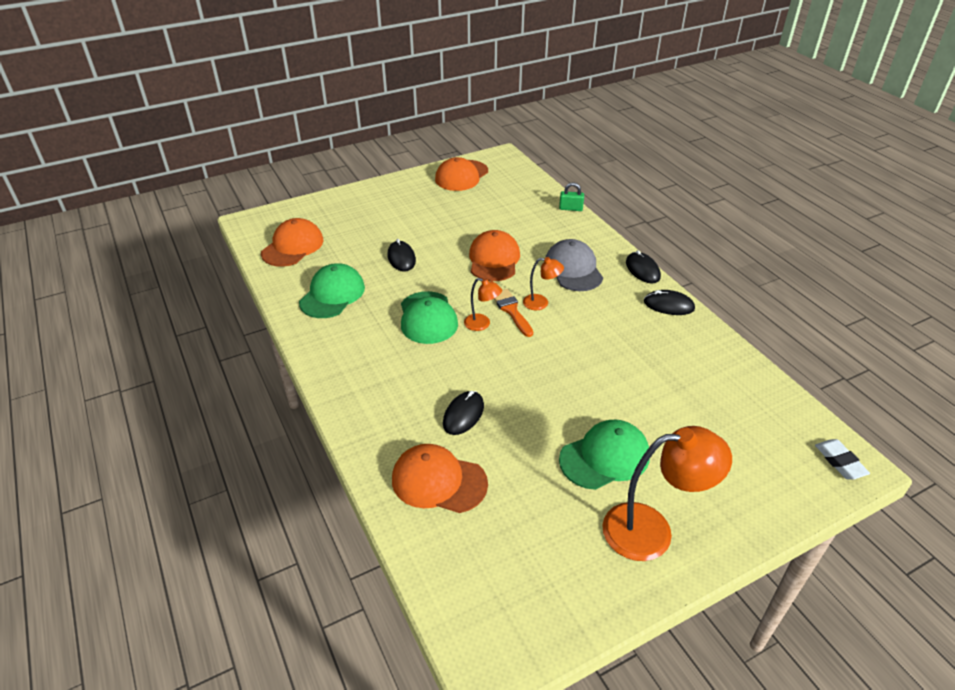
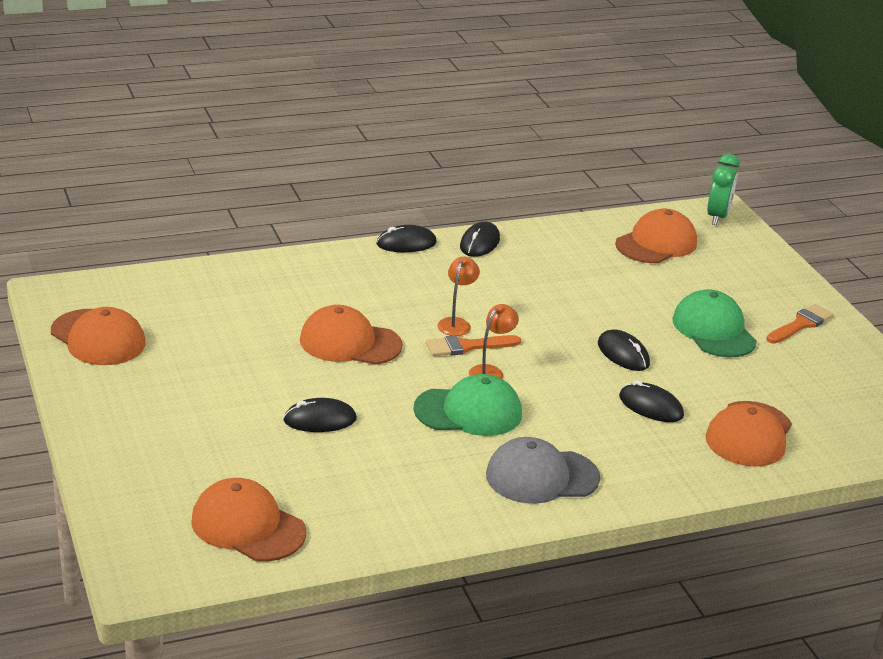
camera: 85 degrees left, 10 degrees down
(332, 294) = (395, 490): green cap -> none
(537, 395) = (623, 354): none -> black mouse
(570, 208) = (243, 263): green padlock -> none
(573, 269) = (390, 288): grey cap -> grey cap (541, 476)
(652, 530) = (801, 324): orange lamp -> orange brush
(745, 413) = (656, 243): none -> orange cap
(840, 462) = (717, 217): white eraser -> green clock

